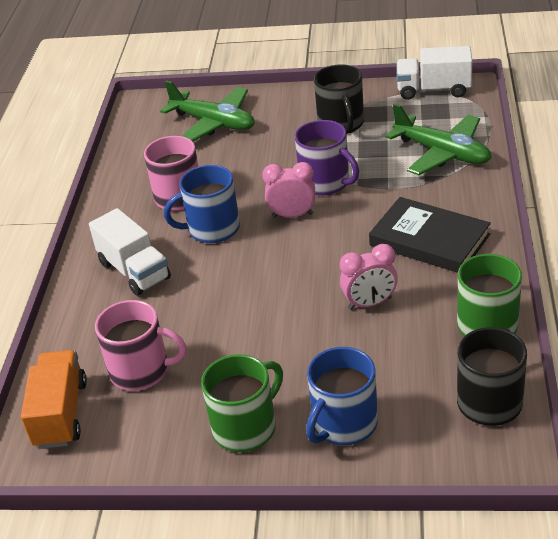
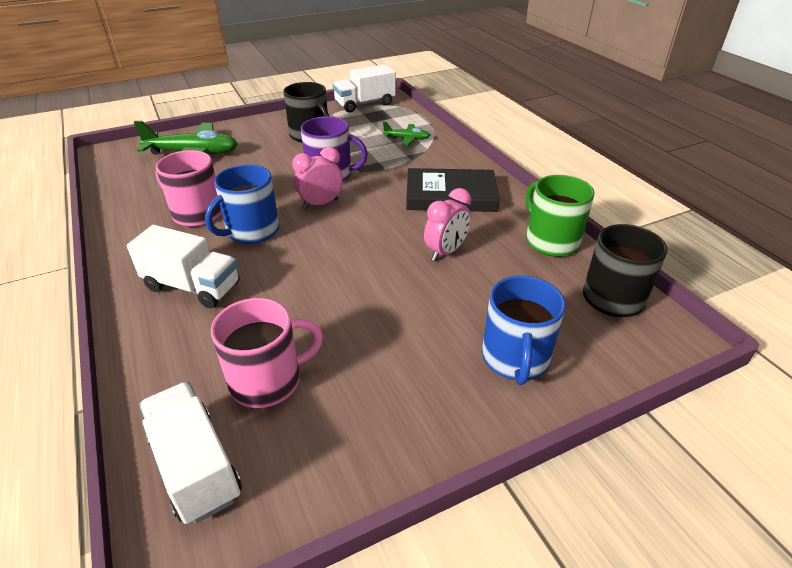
camera: 35 degrees left, 0 degrees up
(61, 414) = (196, 466): orange truck -> white truck
(246, 427) = (426, 398): green mug -> none
(442, 153) = (407, 139): green plane -> green plane, size x0.51

